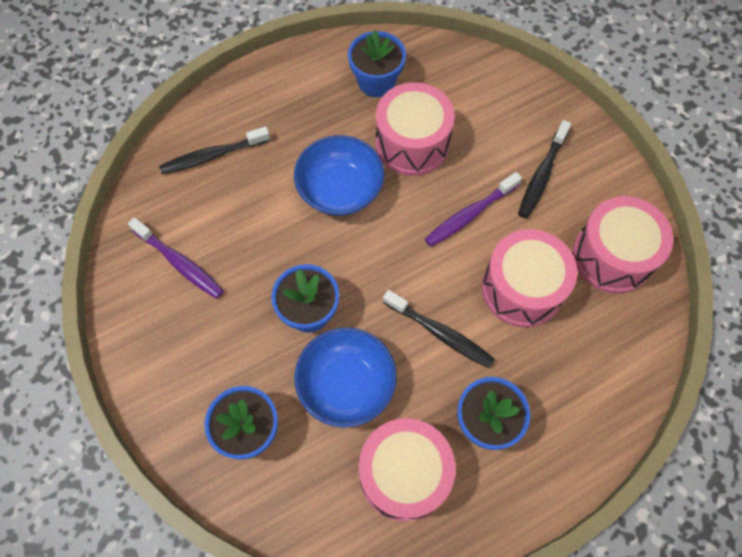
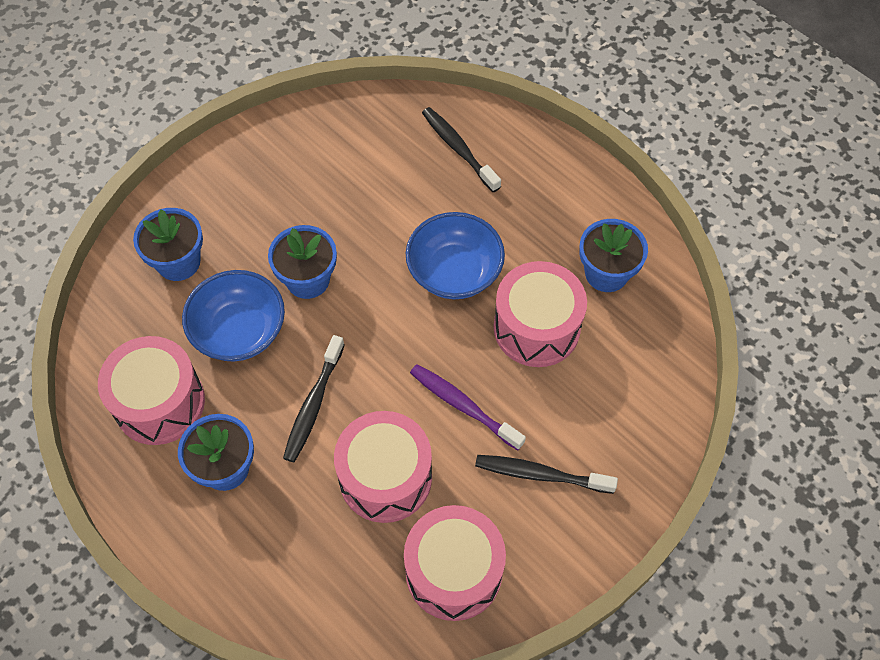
camera: 75 degrees right, 5 degrees down
(180, 263) = (332, 158): purple toothbrush -> none

